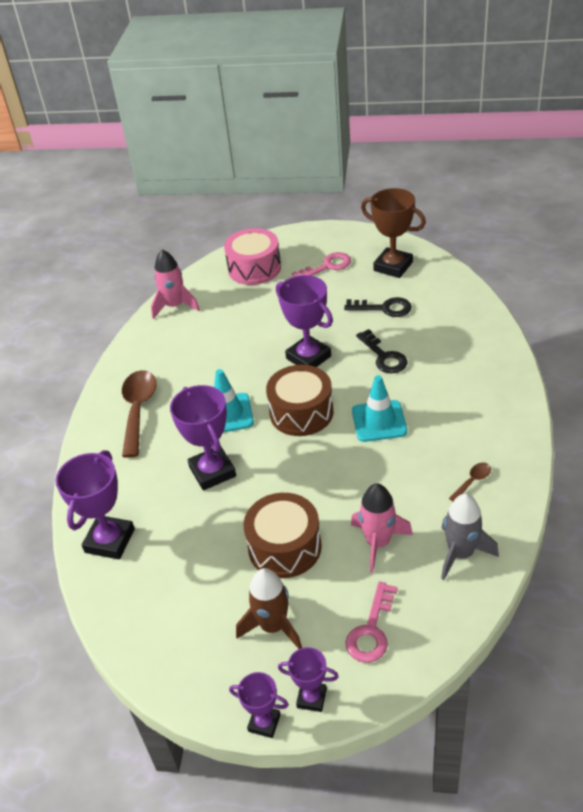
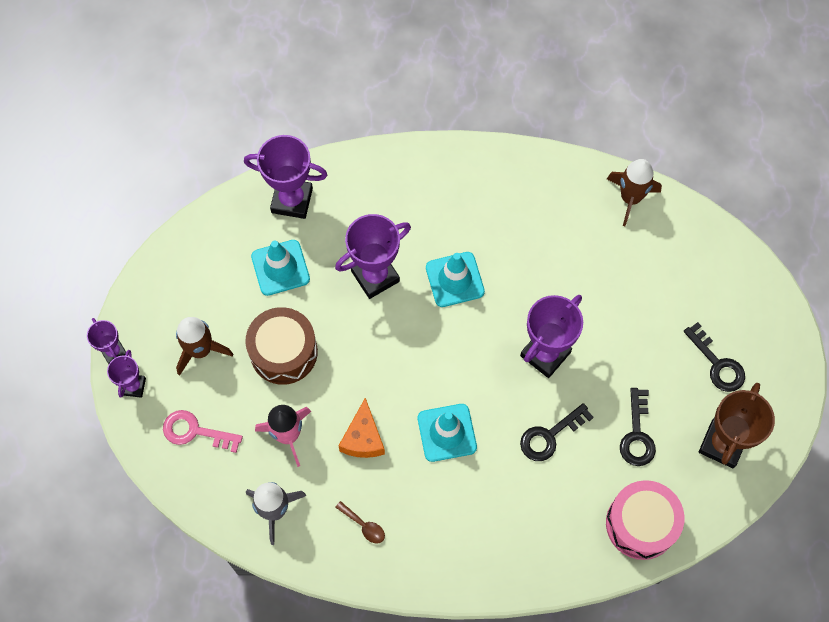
camera: 80 degrees right, 25 degrees up
(138, 410) = (459, 192): brown spoon -> none
(175, 306) = (630, 198): pink rocket -> brown rocket
(186, 551) = (280, 268): none -> turquoise traffic cone
(254, 268) = (708, 278): pink drum -> pink drum (641, 524)
(264, 723) = (114, 352): purple trophy -> purple trophy turned 45 degrees counterclockwise
(301, 412) = (458, 353): brown drum -> none
(327, 266) = (717, 364): pink key -> black key
(383, 481) = (363, 438): none -> orange cheese

